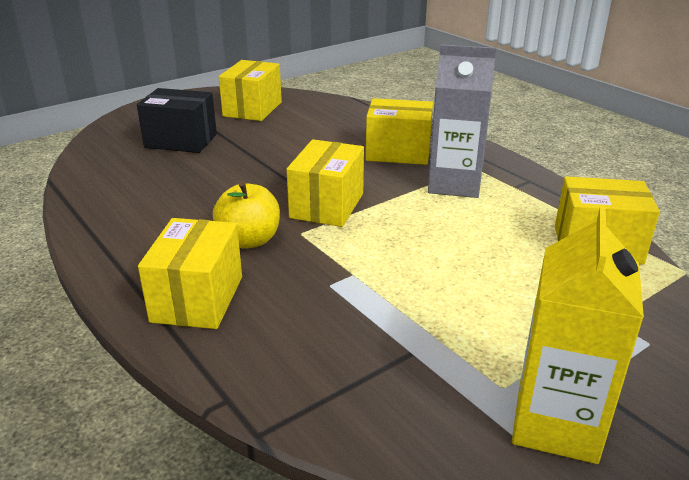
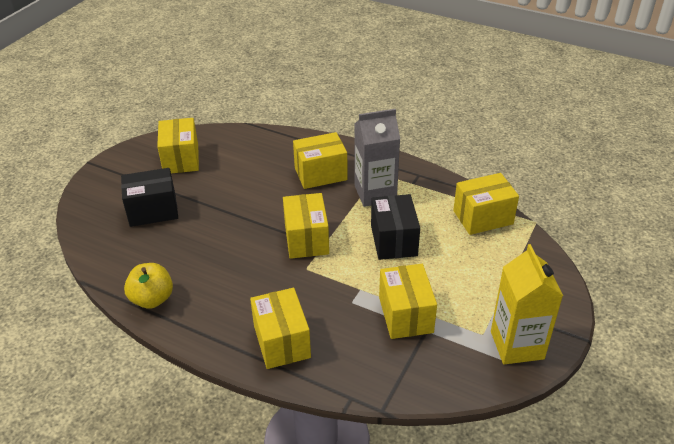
camera: 25 degrees left, 10 degrees up
(249, 240) = (278, 286): yellow apple -> yellow apple (152, 299)
(395, 323) = (406, 315): none -> yellow box
(442, 236) = (394, 240): none -> black box

